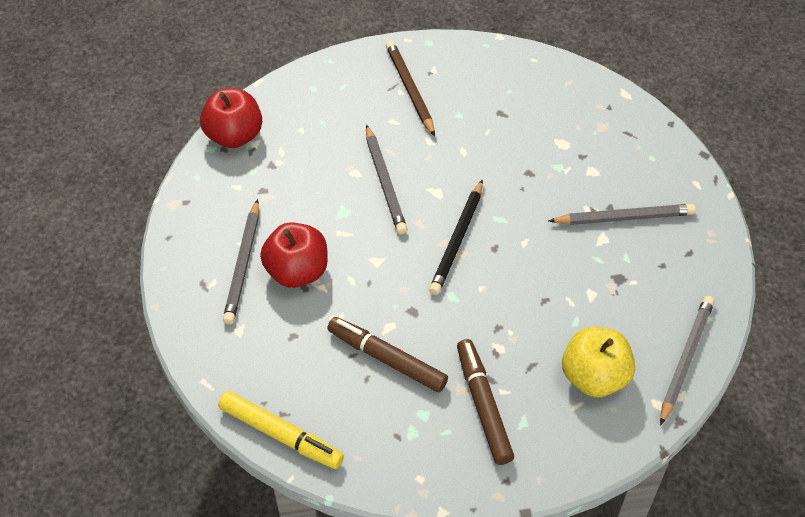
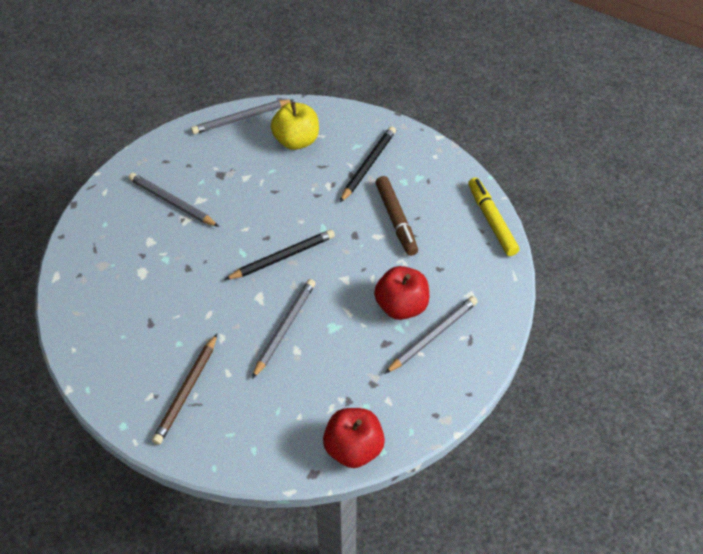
camera: 140 degrees left, 0 degrees up
(483, 405) = (368, 165): brown marker -> black pencil

